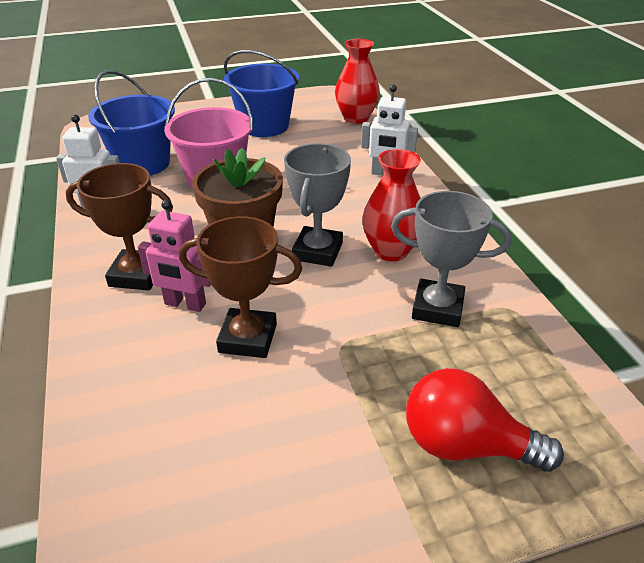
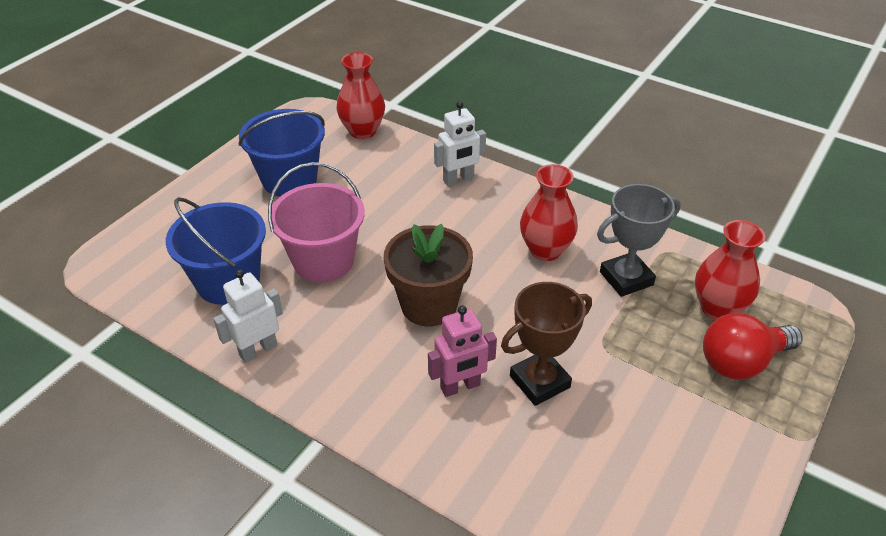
camera: 40 degrees left, 5 degrees up
(137, 275) = (387, 388): brown trophy -> none
(317, 251) = (496, 281): grey trophy -> none
(504, 384) = (718, 308): none -> red vase

